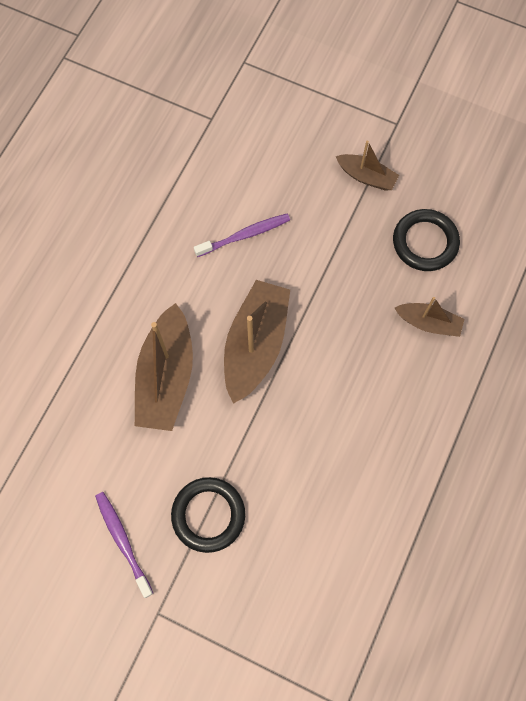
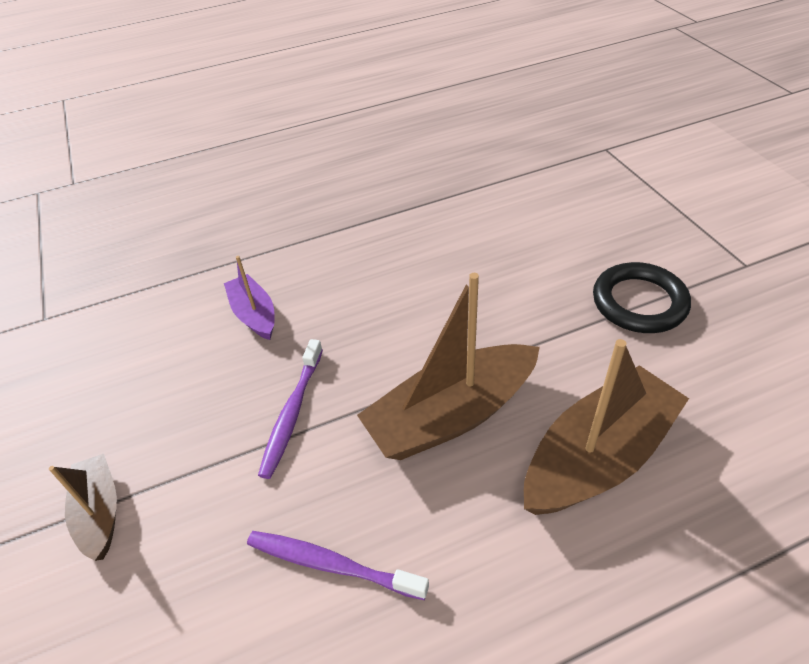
camera: 135 degrees left, 25 degrees down
(123, 541) = (759, 333): purple toothbrush -> purple toothbrush (292, 413)
(425, 242) = (154, 385): black ring -> none
(428, 323) = (254, 314): brown boat -> purple boat

